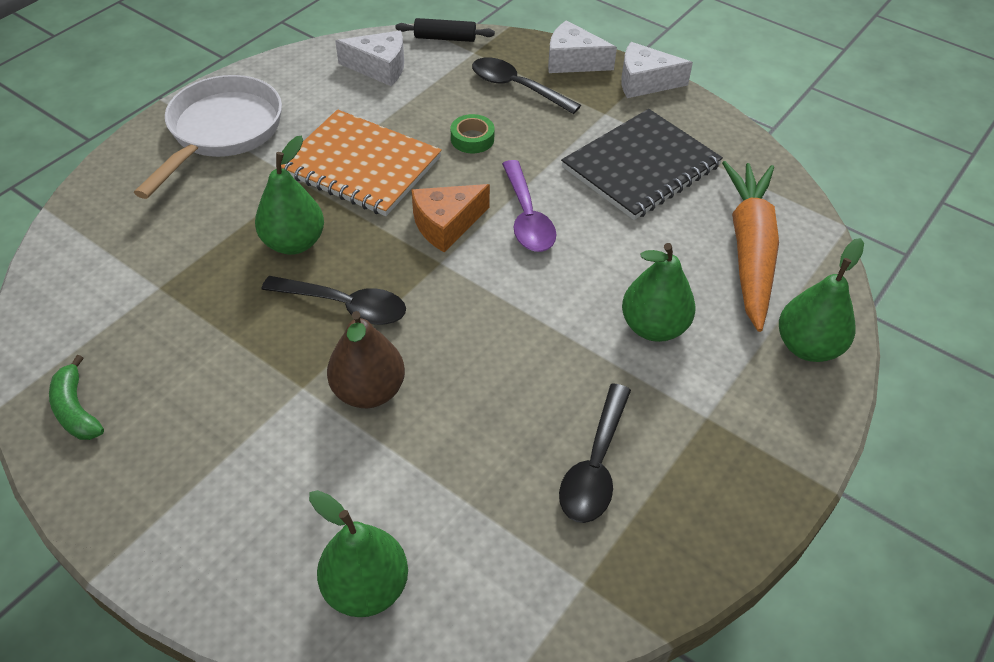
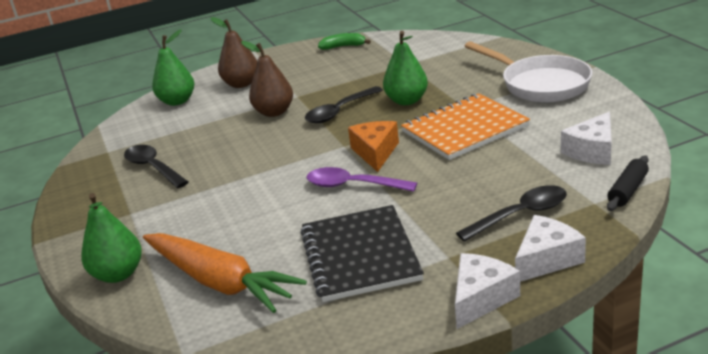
camera: 125 degrees right, 20 degrees down
(268, 506) = (241, 84): none -> brown pear
(472, 139) = (461, 178): green tape -> none
(653, 327) = (208, 212): green pear -> none

